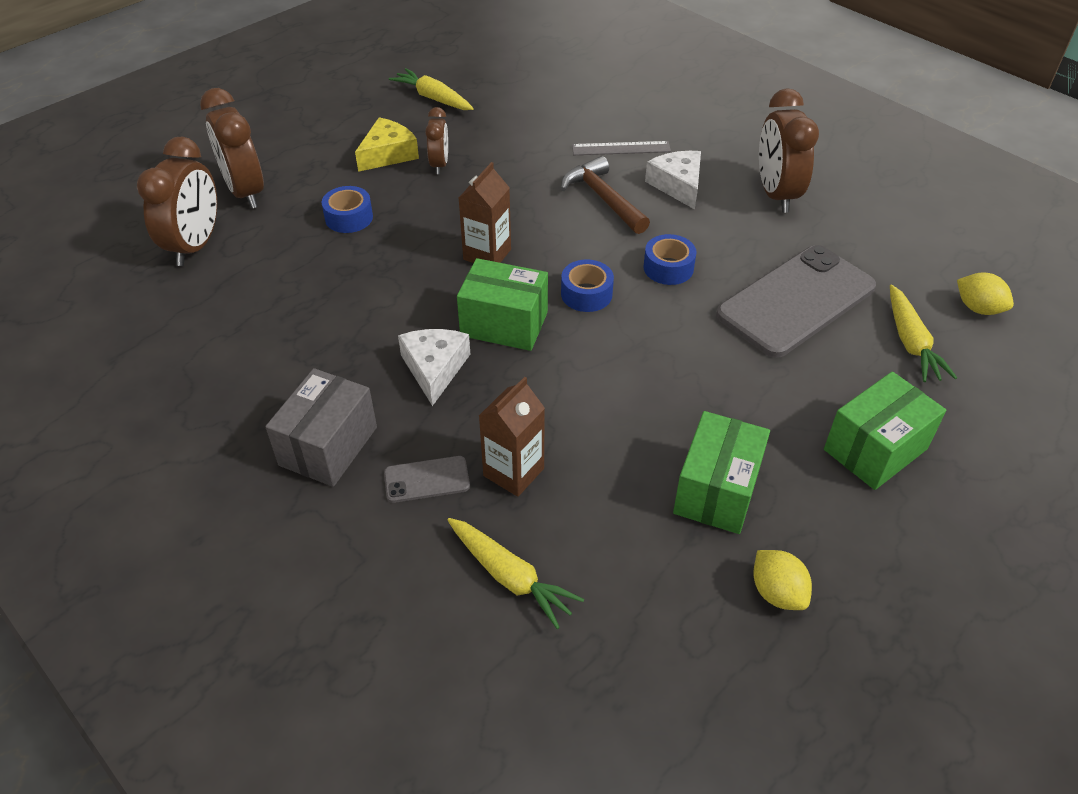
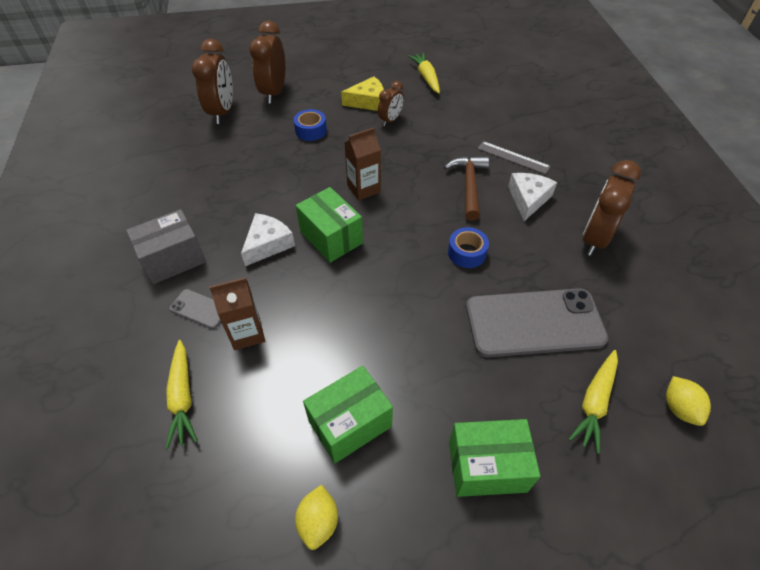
camera: 35 degrees right, 5 degrees up
(195, 245) = (222, 112): brown clock -> brown clock turned 45 degrees counterclockwise
(586, 294) = (397, 243): blue tape -> none

